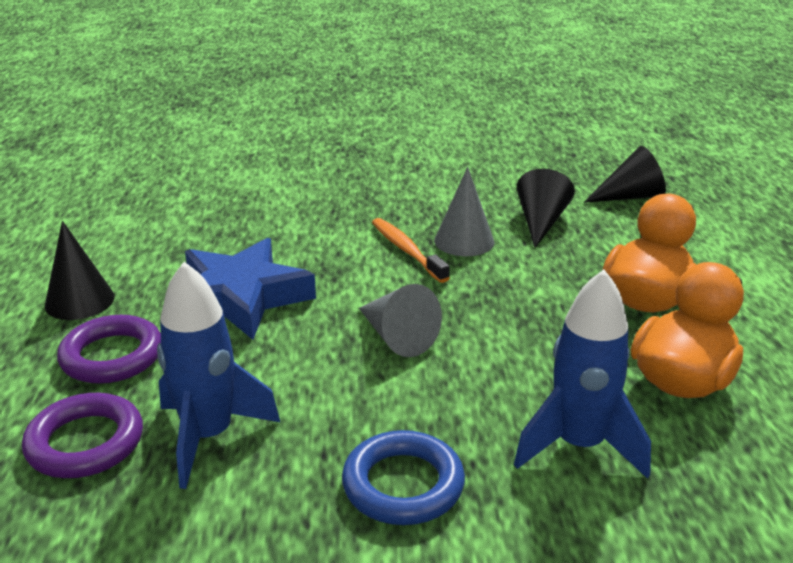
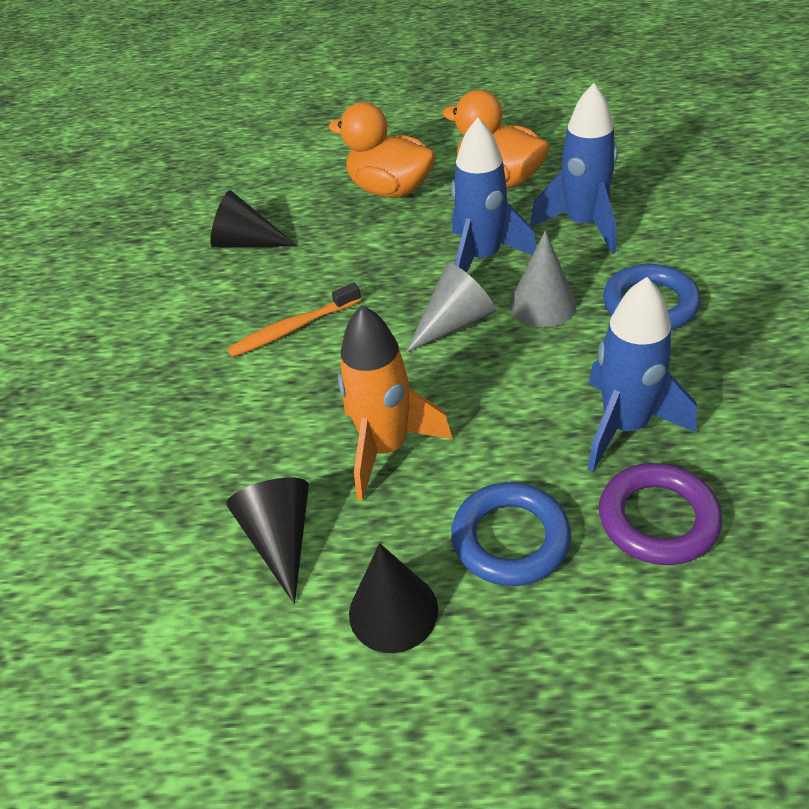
camera: 85 degrees left, 15 degrees up
(112, 356) = (510, 539): purple ring -> blue ring
(240, 298) = (386, 448): blue star -> orange rocket
(464, 241) = (278, 290): grey cone -> grey cone (542, 305)
(507, 359) = (482, 258): none -> blue rocket
(630, 196) = (205, 190): black cone -> black cone (280, 539)

